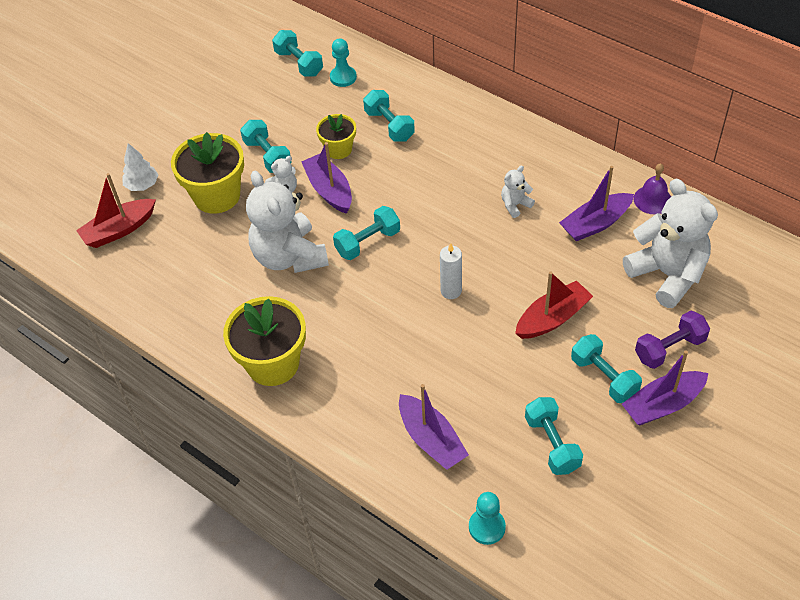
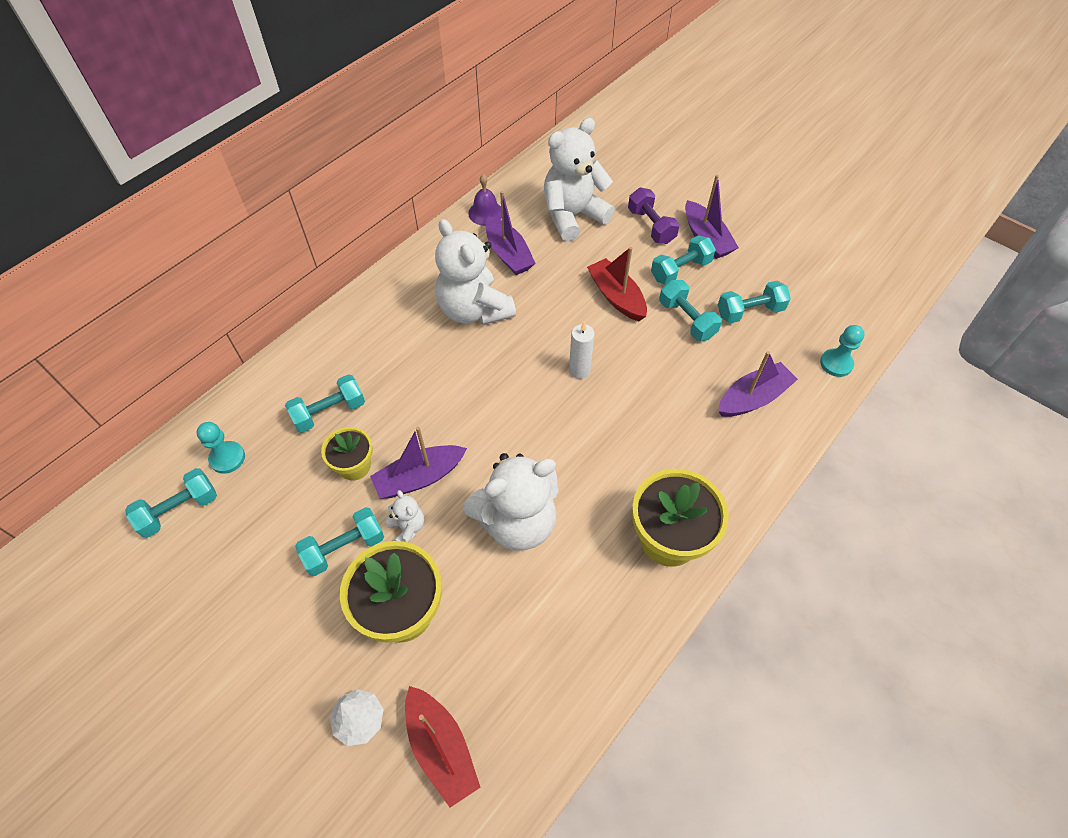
camera: 90 degrees left, 5 degrees up
(368, 242) = (506, 440): turquoise dumbbell -> turquoise dumbbell (687, 320)
(515, 205) = (474, 310): white teddy bear -> white teddy bear, size x2.29

